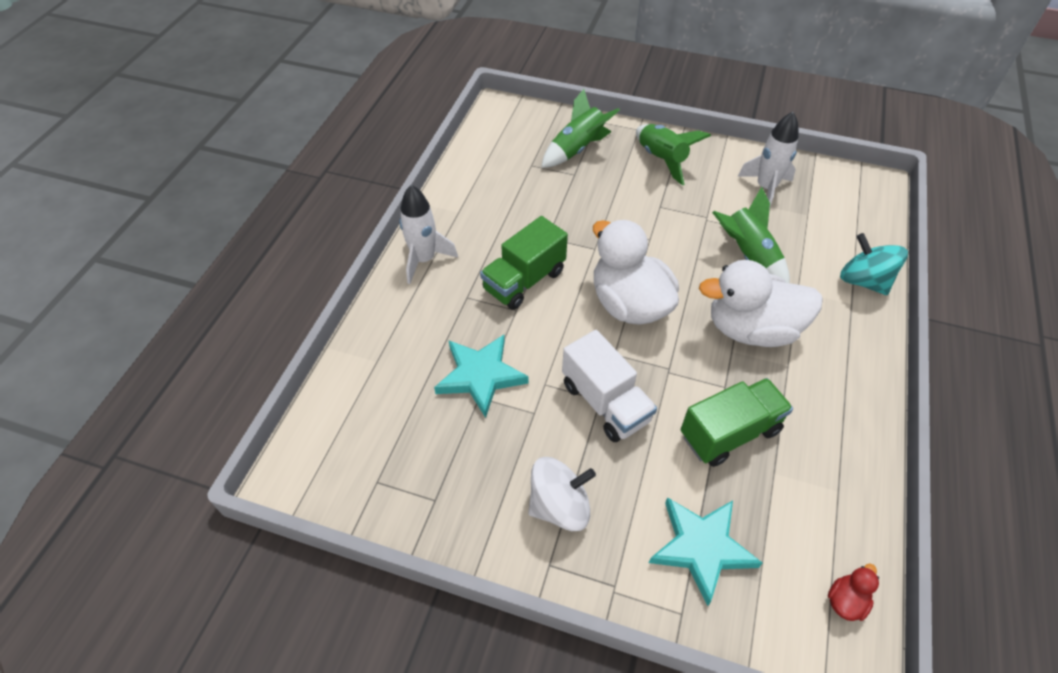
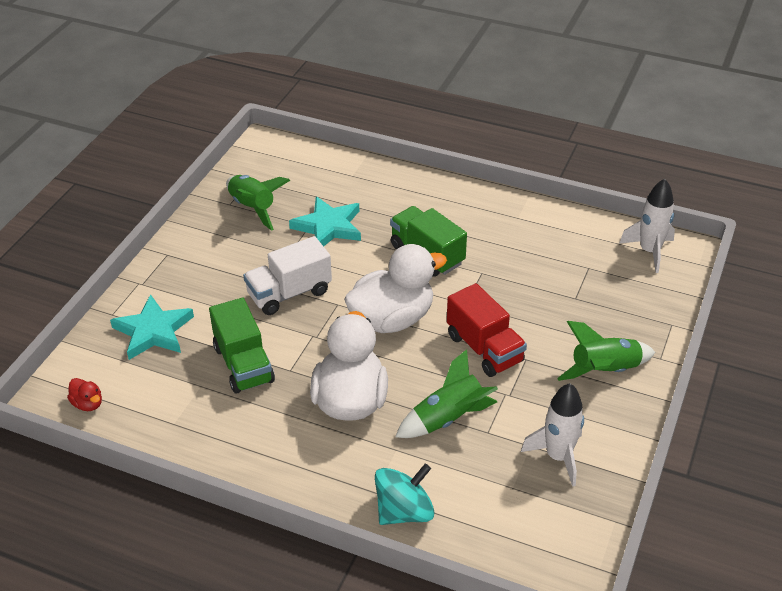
camera: 95 degrees right, 10 degrees down
(424, 260) = (456, 197): white rocket -> white rocket (649, 251)
(559, 506) = (207, 262): white spinning top -> none
(577, 149) = (617, 303): green rocket -> green rocket (253, 208)
(654, 233) = (484, 349): none -> red truck

